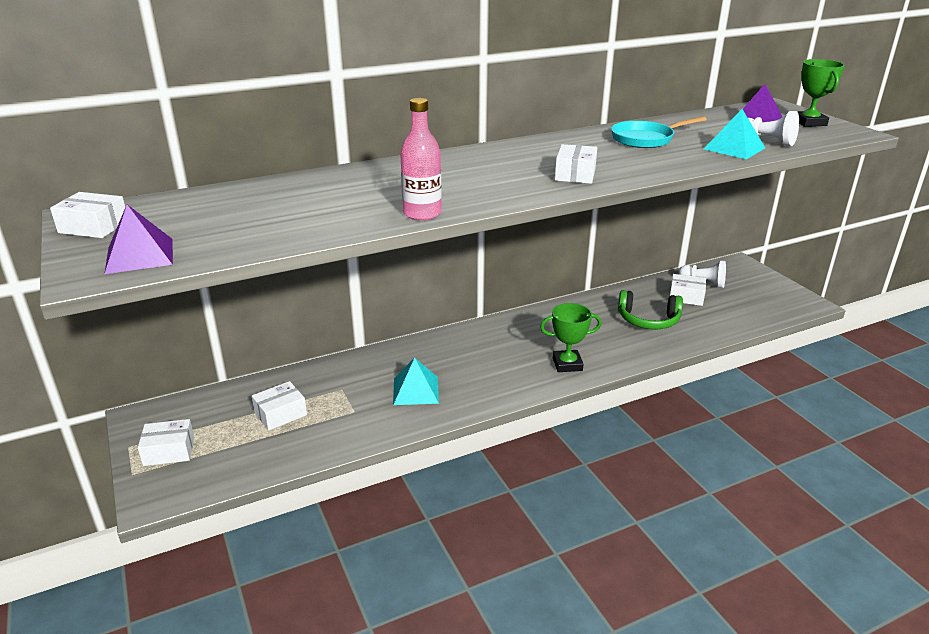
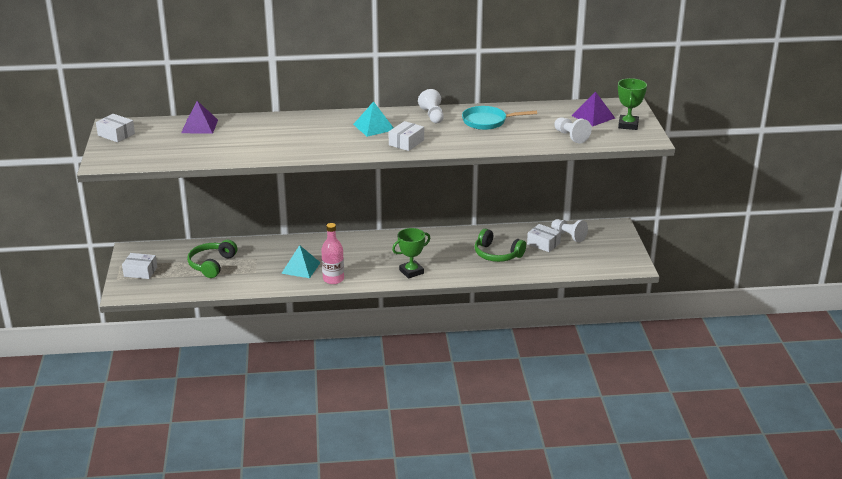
camera: 20 degrees right, 0 degrees up
(139, 255) = (130, 156): purple pyramid -> purple pyramid (199, 126)
(280, 414) = (212, 264): white box -> green headphones
(422, 214) = (289, 155): pink bottle -> pink bottle (333, 279)
(567, 364) = (411, 272): green trophy -> green trophy turned 45 degrees counterclockwise
(569, 142) = (432, 116): none -> white pawn
(734, 148) = (538, 139): turquoise pyramid -> turquoise pyramid (374, 127)

